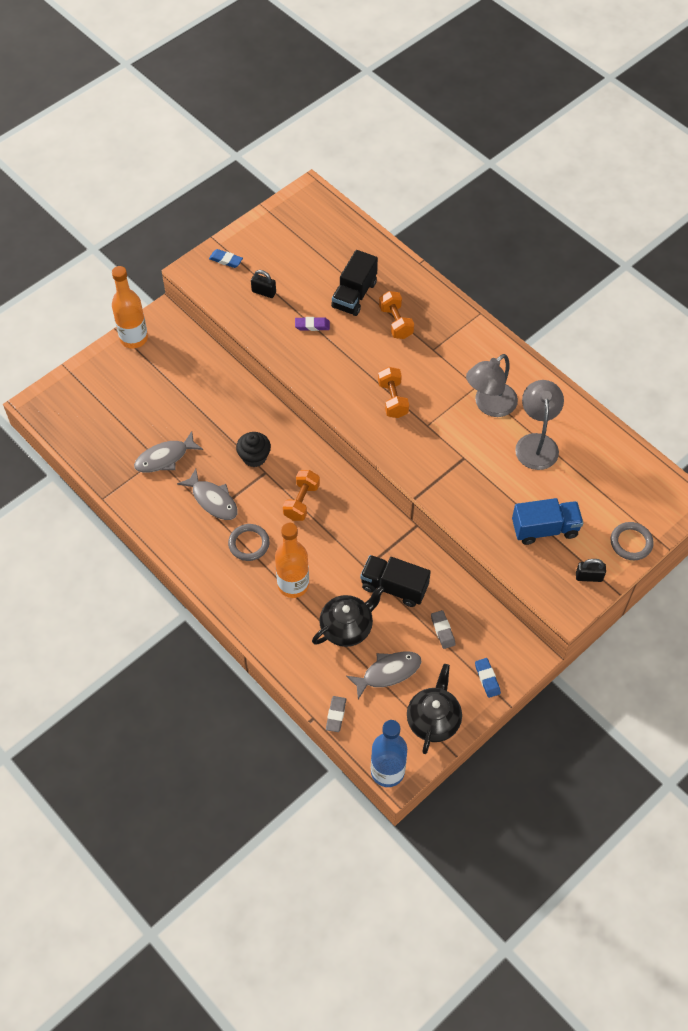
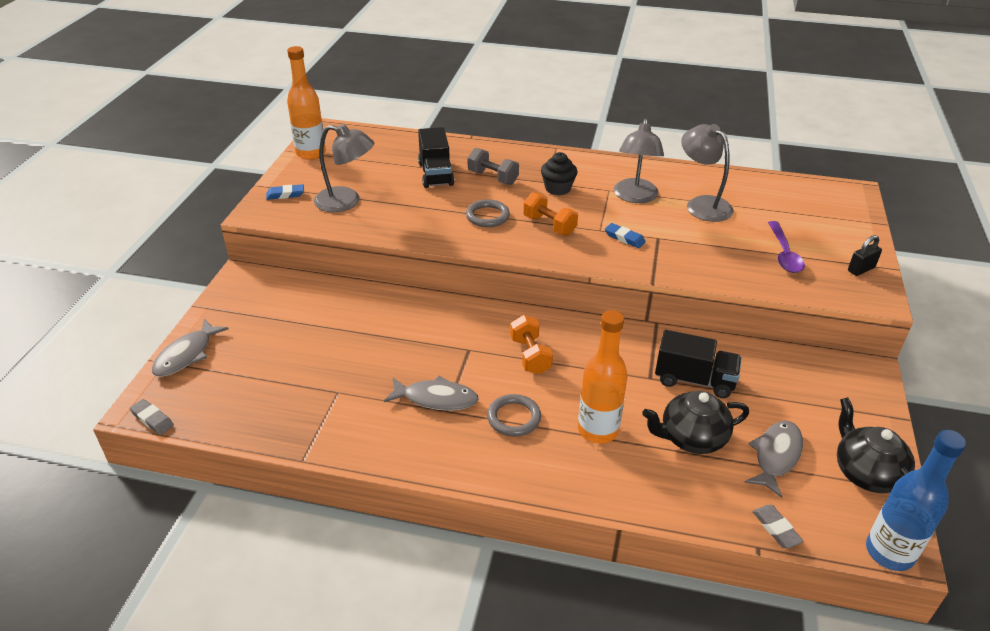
camera: 35 degrees left, 20 degrees down
(134, 338) = (222, 304): orange bottle -> orange bottle (311, 153)
(165, 458) = (346, 387): grey fish -> grey fish (186, 355)
(254, 457) = (445, 342): black cupcake -> black cupcake (558, 188)
(264, 292) = (346, 202): black padlock -> grey lamp
(312, 325) = (418, 206): purple eraser -> none
(347, 627) = (691, 438): black teapot -> black teapot turned 120 degrees counterclockwise
(394, 587) = (694, 380): black truck -> black truck turned 150 degrees counterclockwise
(396, 322) = (493, 177): orange dumbbell -> grey dumbbell
(442, 630) = (778, 391): grey eraser -> grey eraser (152, 419)
(487, 679) = (863, 409): blue eraser -> blue eraser (624, 238)
(545, 529) = (784, 254): blue truck -> purple spoon
(631, 542) = (857, 233): grey ring -> grey ring (487, 216)

